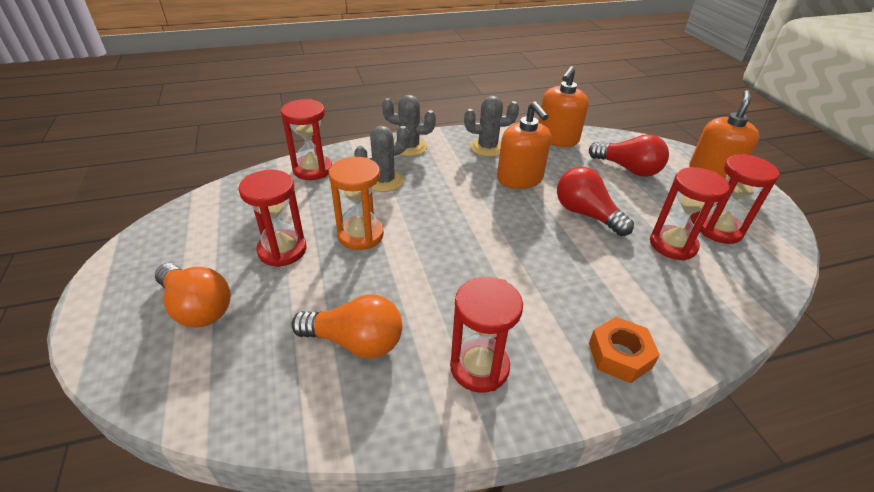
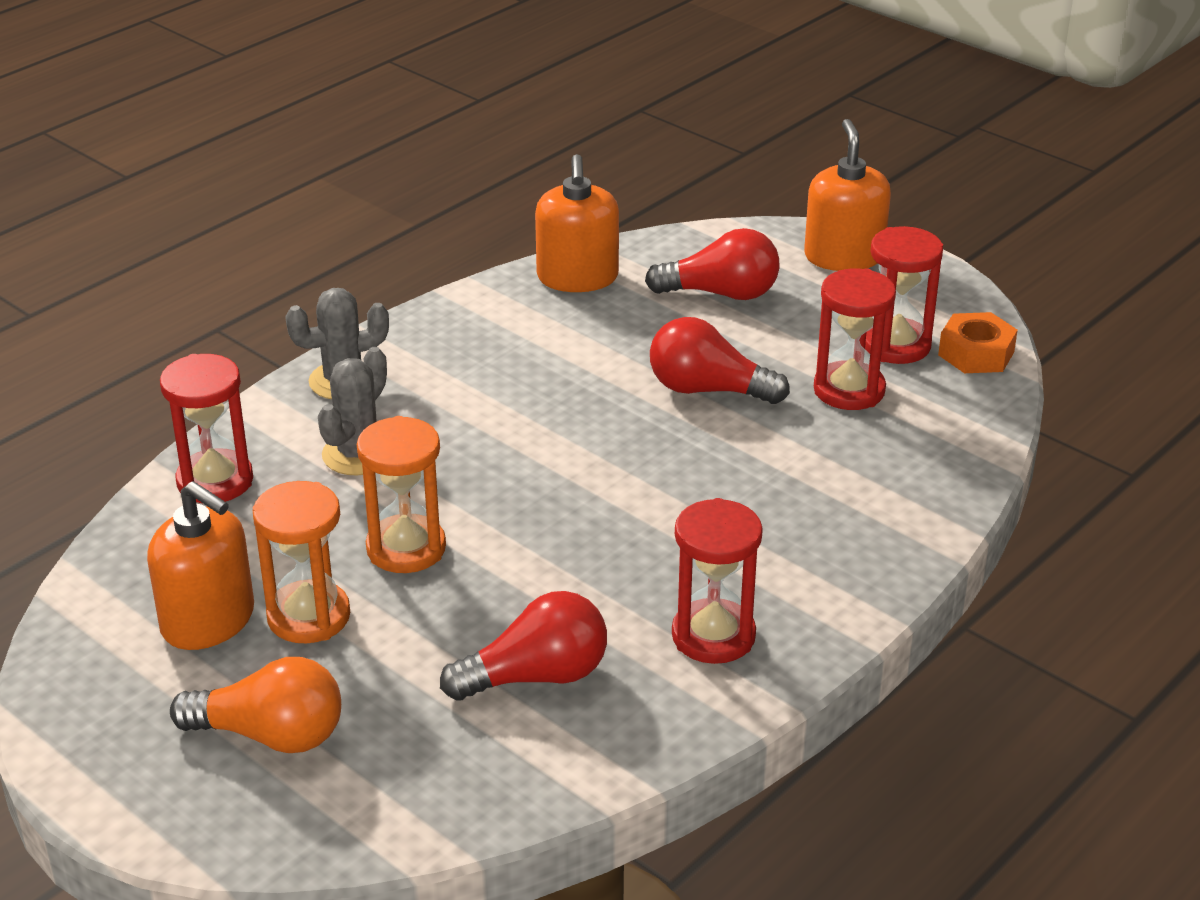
camera: 30 degrees left, 5 degrees down
(282, 250) = (308, 616): red hourglass -> orange hourglass
(355, 342) = (536, 676): orange light bulb -> red light bulb
(487, 147) = (477, 334): grey cactus -> none
(520, 179) = (571, 370): orange soap dispenser -> orange soap dispenser (208, 620)
(619, 355) = (864, 553): orange nut -> orange nut (976, 353)

